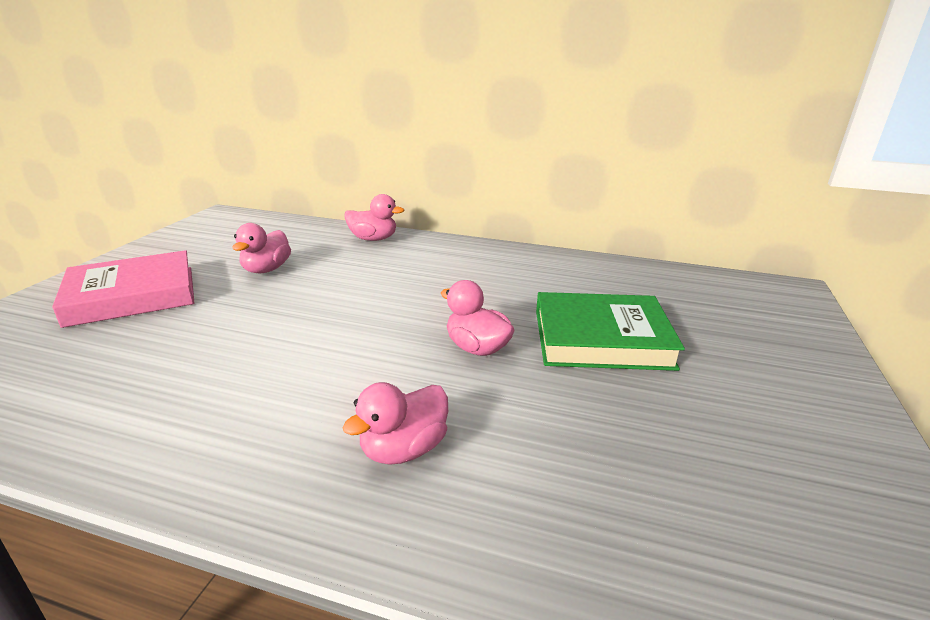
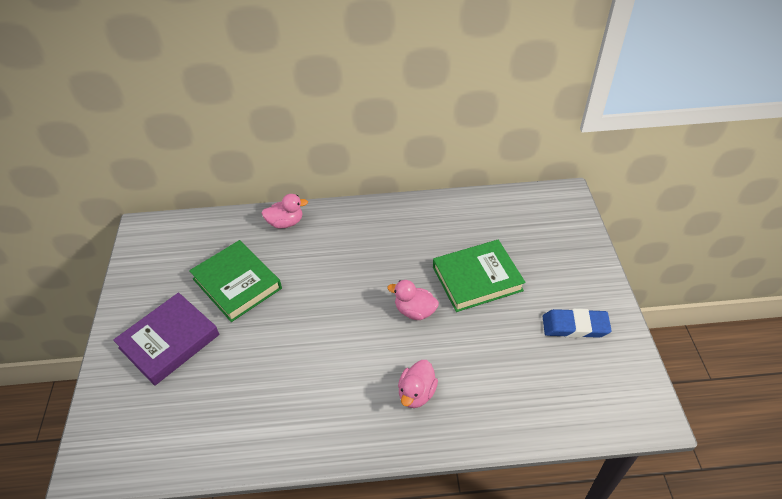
camera: 20 degrees left, 20 degrees up
(132, 295) = (169, 341): pink book -> purple book
(266, 269) = (237, 283): pink duck -> green book
(774, 443) = (575, 326): none -> blue eraser

